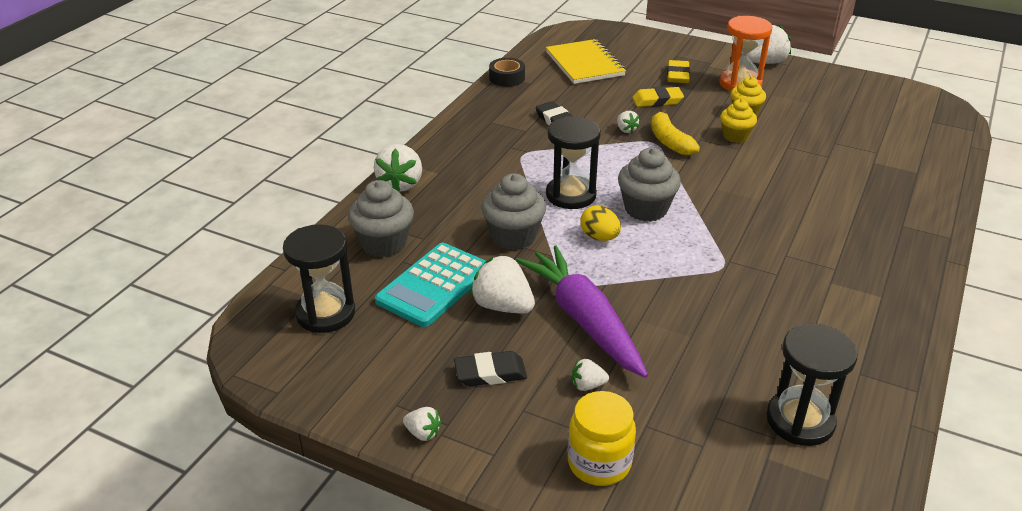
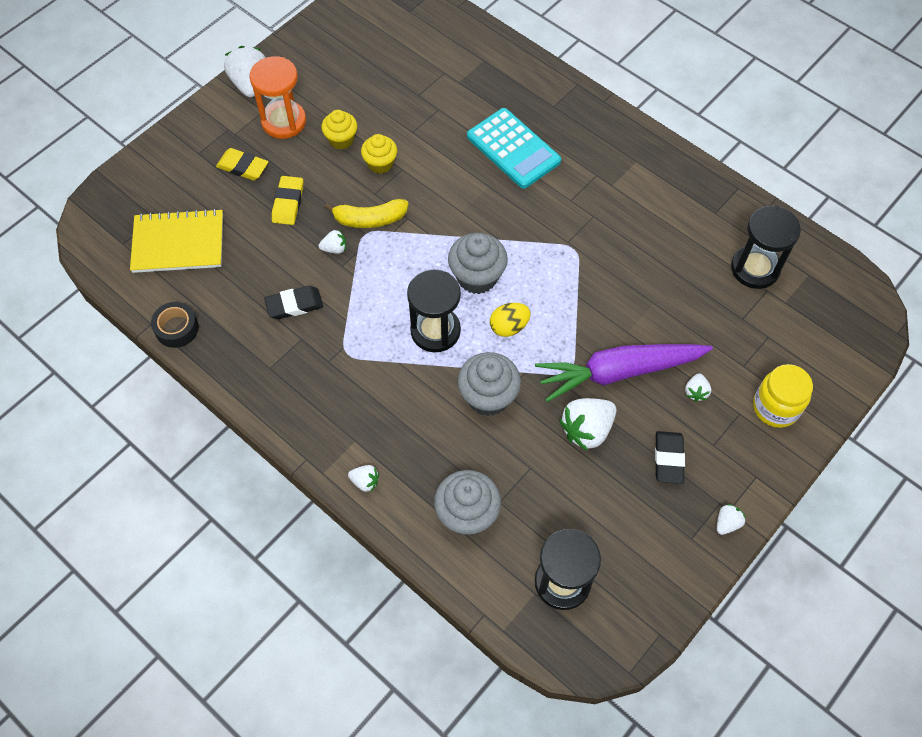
camera: 75 degrees left, 25 degrees up
(400, 184) = (365, 482): white strawberry -> white strawberry, size x0.51
(434, 285) = (544, 480): turquoise calculator -> turquoise calculator (513, 149)

